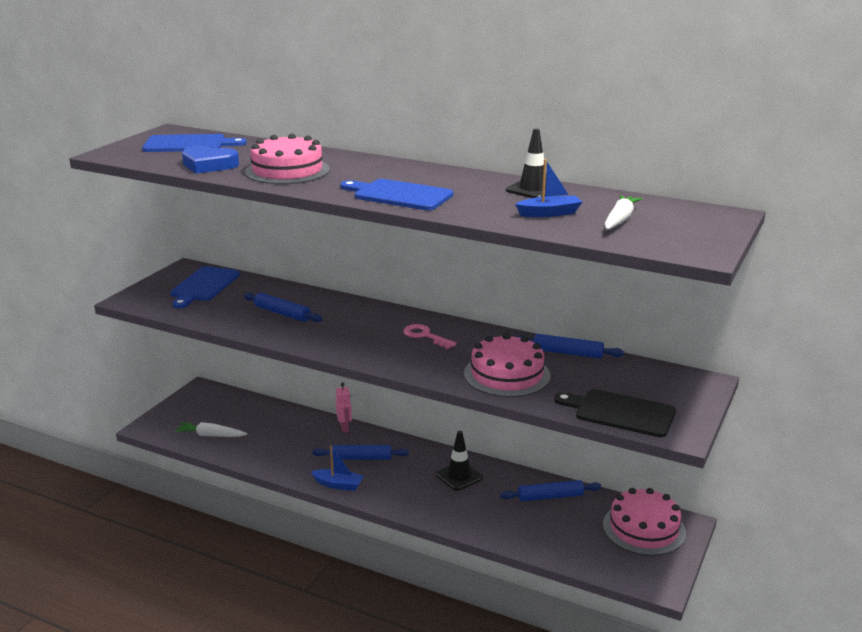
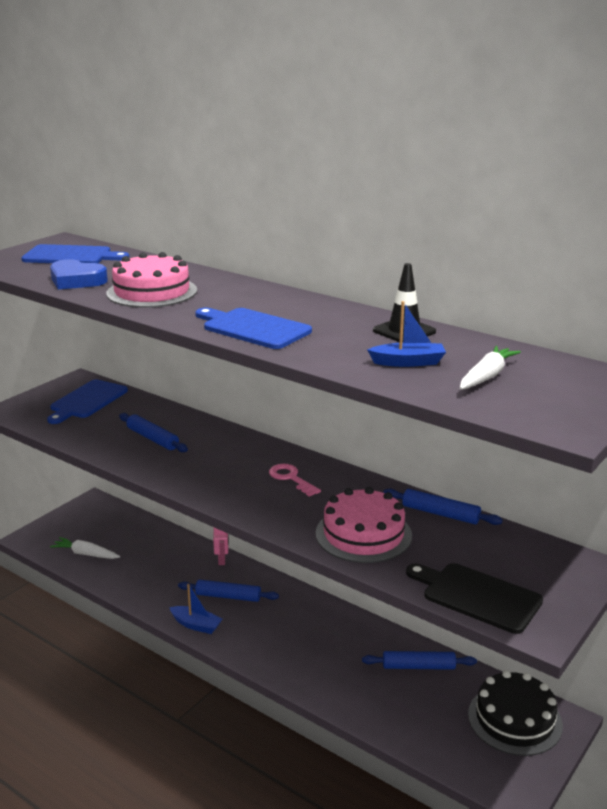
camera: 10 degrees right, 0 degrees up
(459, 476) = (325, 630): black traffic cone -> none
(644, 528) = (514, 719): pink cake -> black cake

